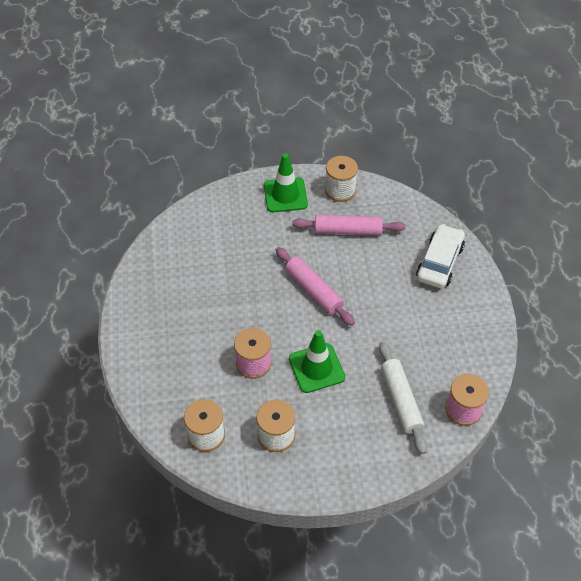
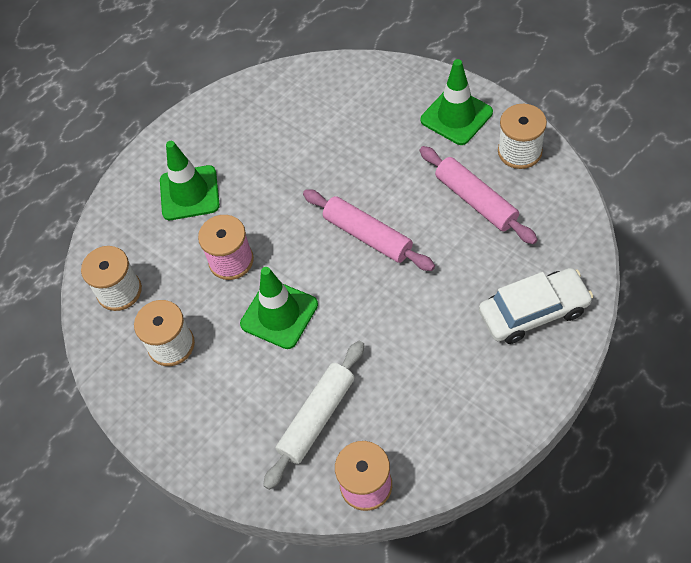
camera: 55 degrees right, 5 degrees up
(180, 348) = (189, 193): none -> green traffic cone
(314, 290) = (368, 235): pink rolling pin -> pink rolling pin turned 60 degrees counterclockwise

